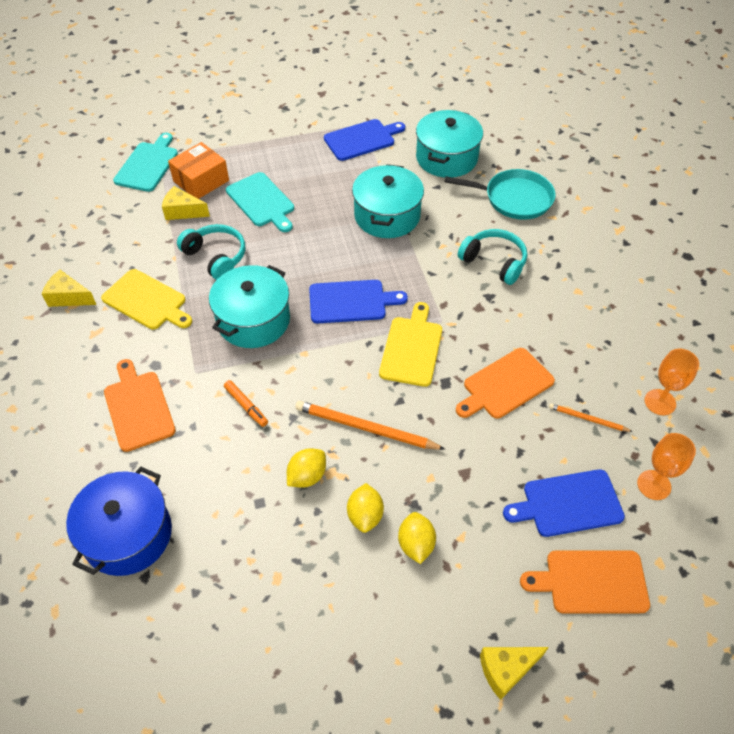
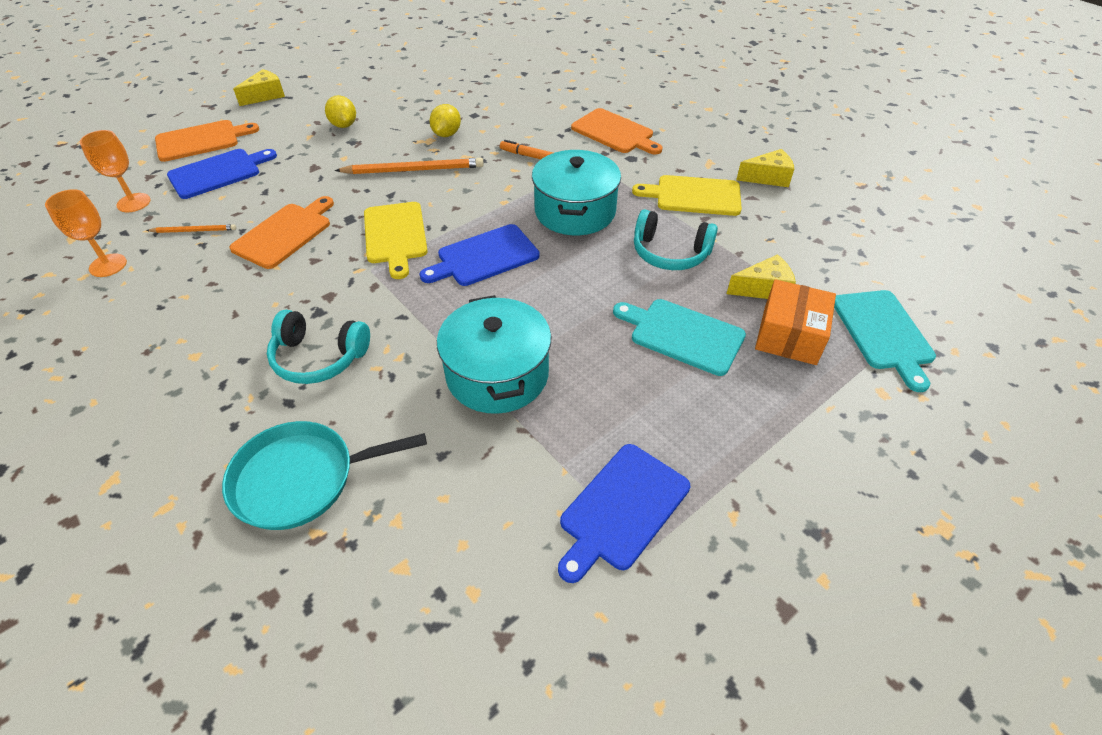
camera: 155 degrees right, 5 degrees down
(128, 534) = (552, 83): blue pot -> none
(365, 515) = (389, 128): yellow lemon -> none
(446, 158) = (447, 526): turquoise pot -> none

